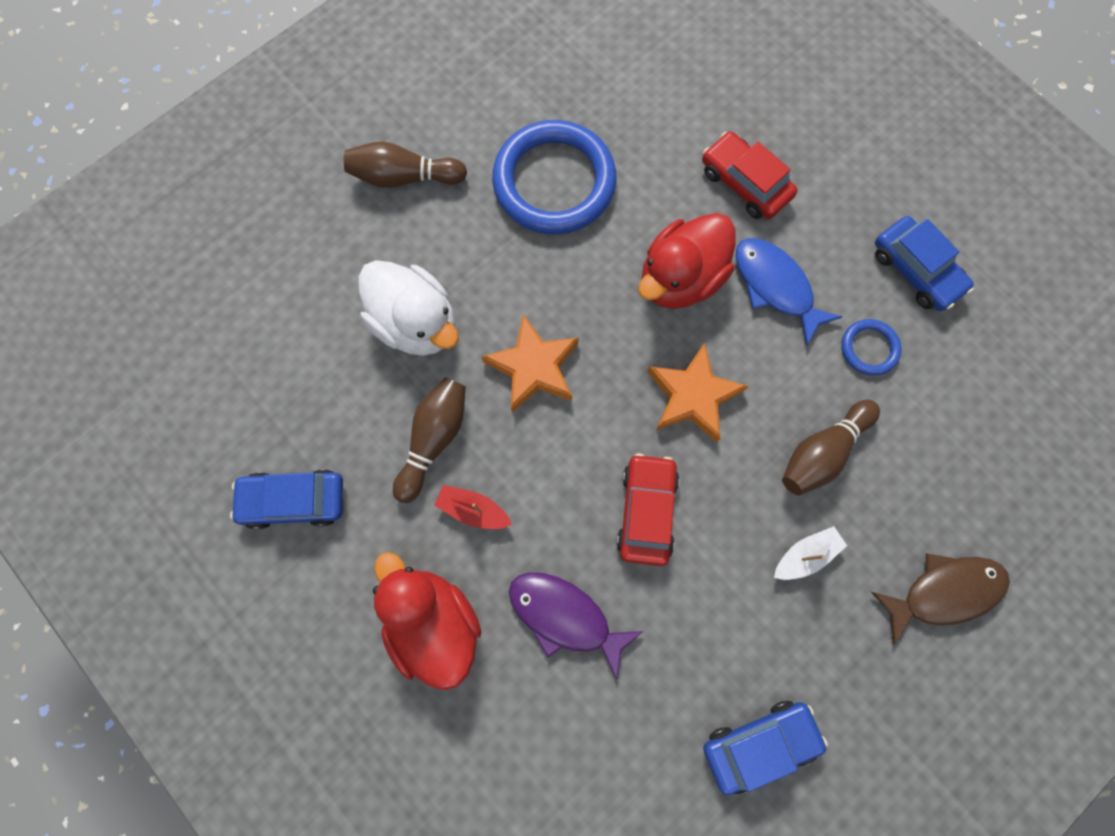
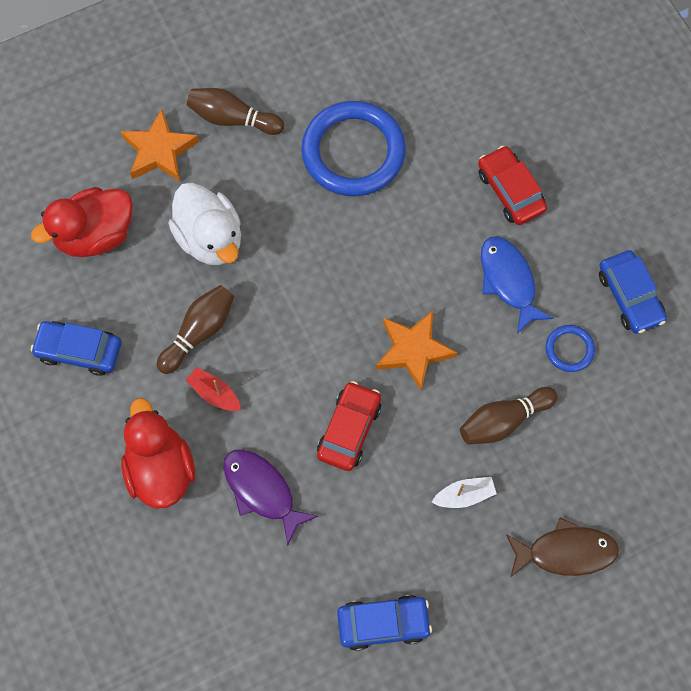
camera: 15 degrees right, 5 degrees down
(533, 367) = (293, 296): orange star -> orange star (159, 151)
(680, 279) = (432, 255): red duck -> red duck (95, 235)

